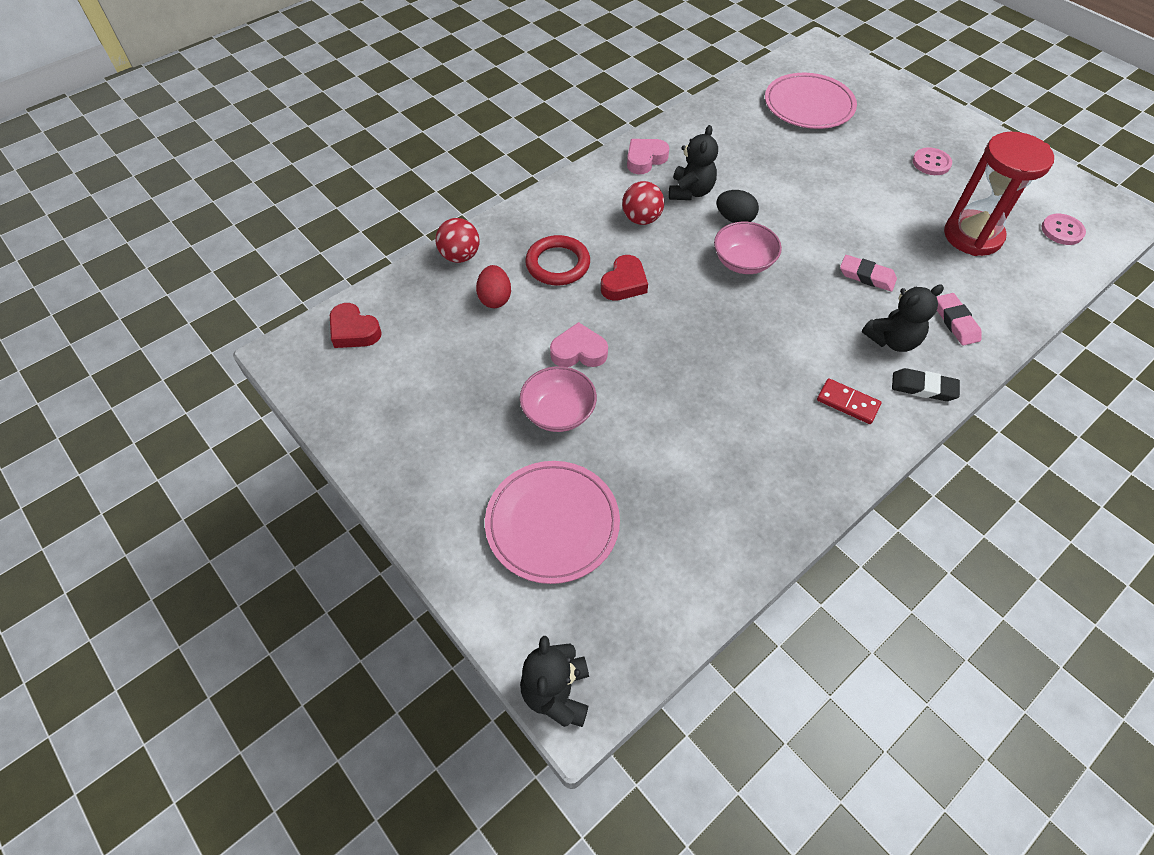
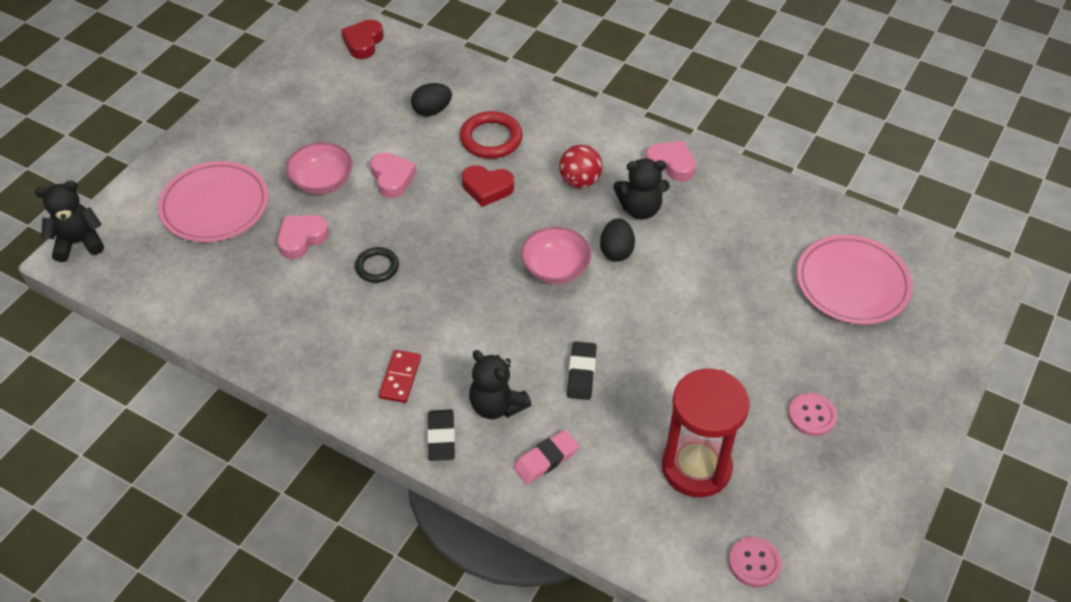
camera: 70 degrees right, 5 degrees down
(460, 256) = (472, 75): red ball -> none
(495, 298) = (432, 111): red egg -> black egg
(637, 447) = (302, 238): none -> pink heart
(699, 390) = (377, 267): none -> black ring
(866, 276) = (581, 373): pink eraser -> black eraser

